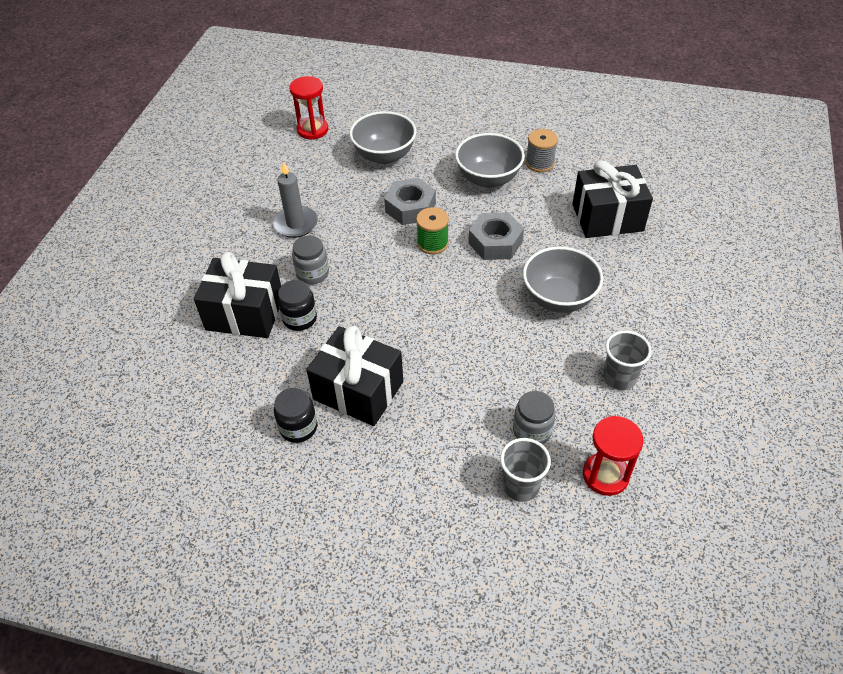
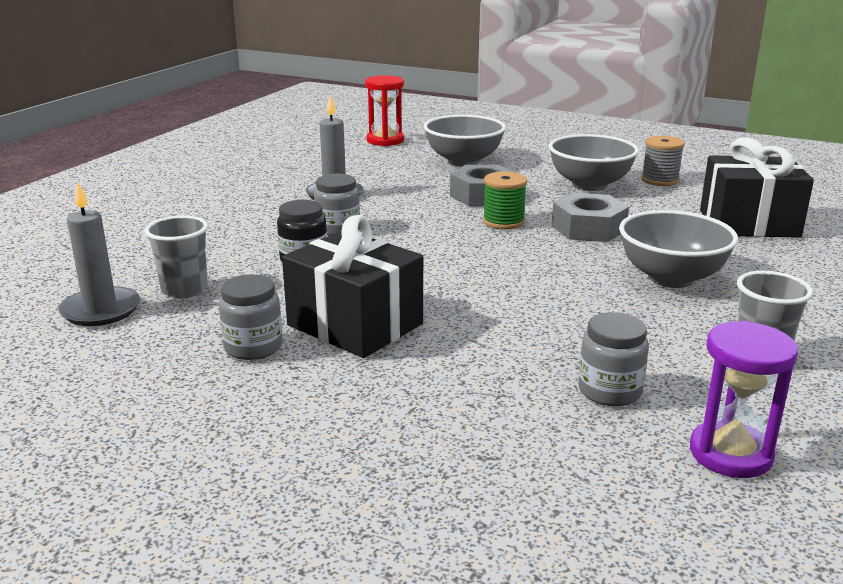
camera: 10 degrees right, 25 degrees down
(177, 405) = (101, 310): none -> grey candle
(245, 313) = (235, 249): black gift -> none
(298, 427) = (253, 347): black jar -> grey jar
(521, 486) = (579, 447): grey cup -> grey cup (184, 289)
(605, 475) = (730, 454): red hourglass -> purple hourglass

